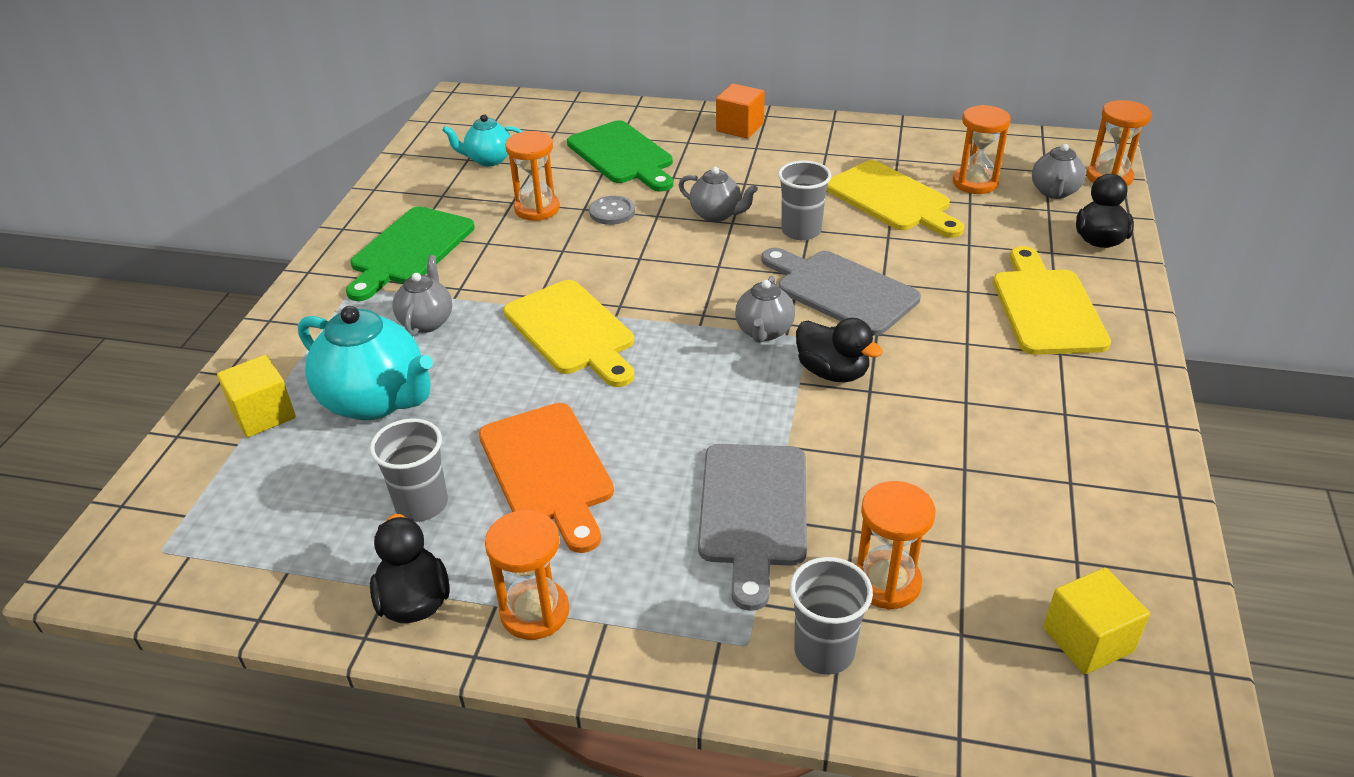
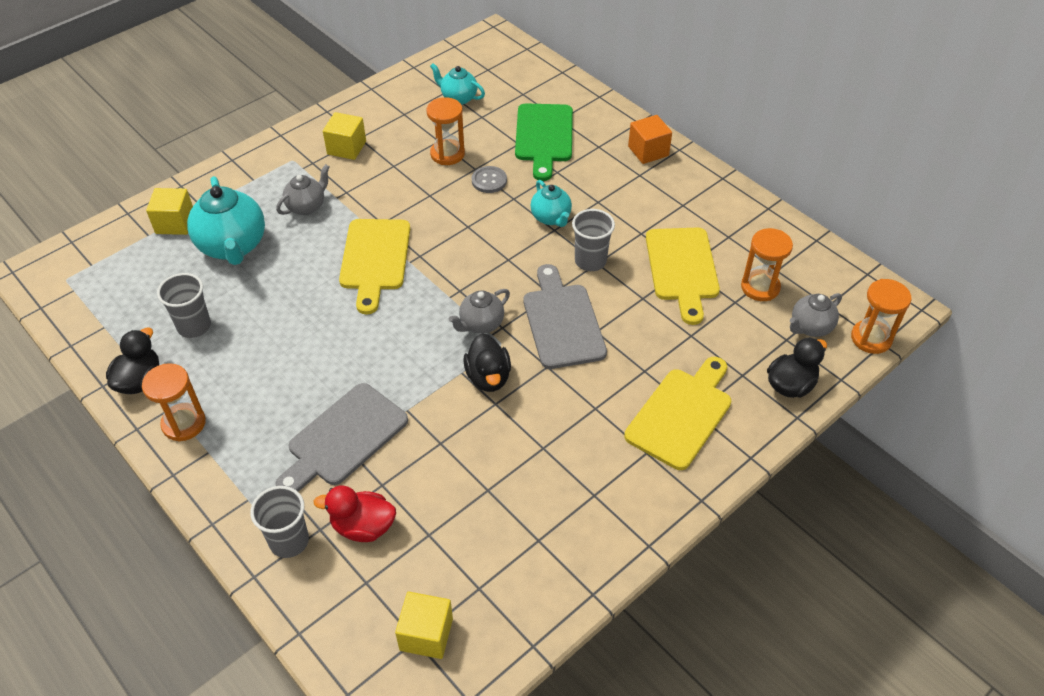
camera: 35 degrees right, 10 degrees up
(409, 250) = (346, 148): green cutting board -> yellow cube
(548, 470) = (271, 344): orange cutting board -> none
(716, 214) = (551, 218): grey teapot -> turquoise teapot
(886, 582) = (363, 526): orange hourglass -> red duck

